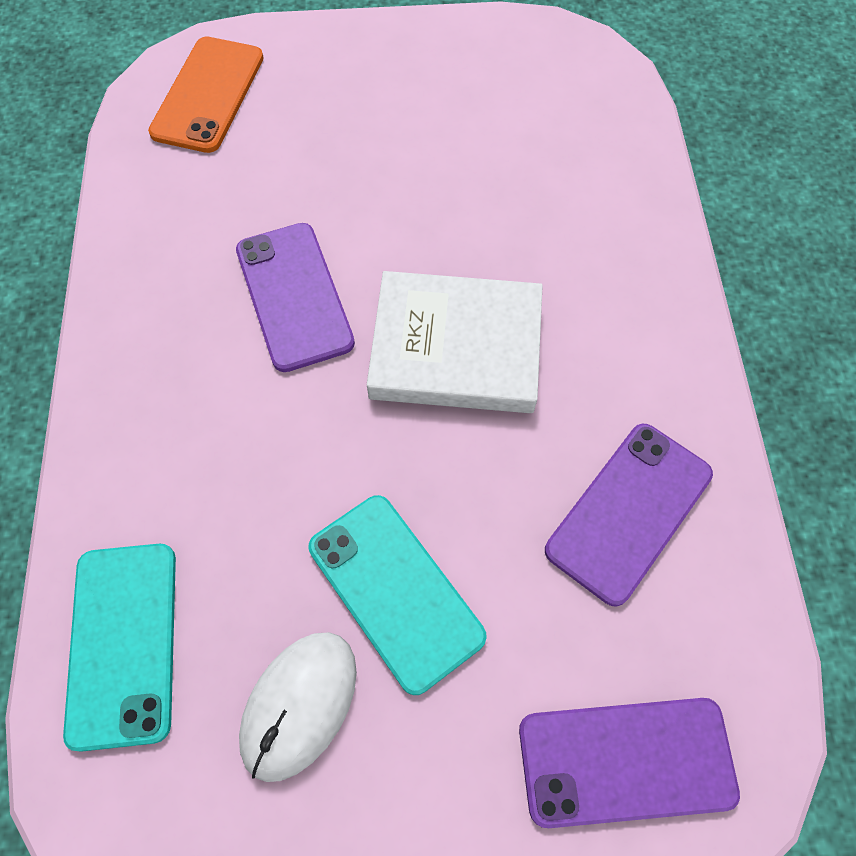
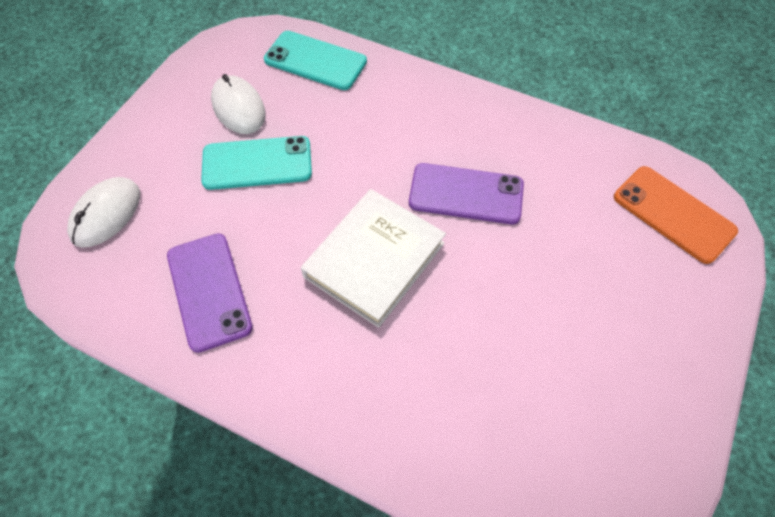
camera: 120 degrees right, 5 degrees down
(626, 761) = (106, 214): purple phone -> white mouse

